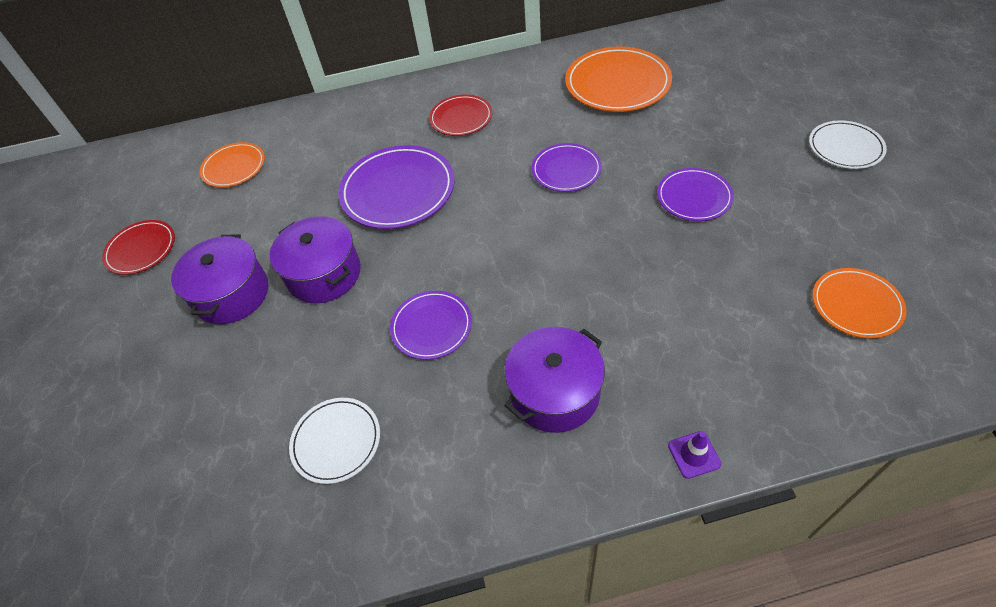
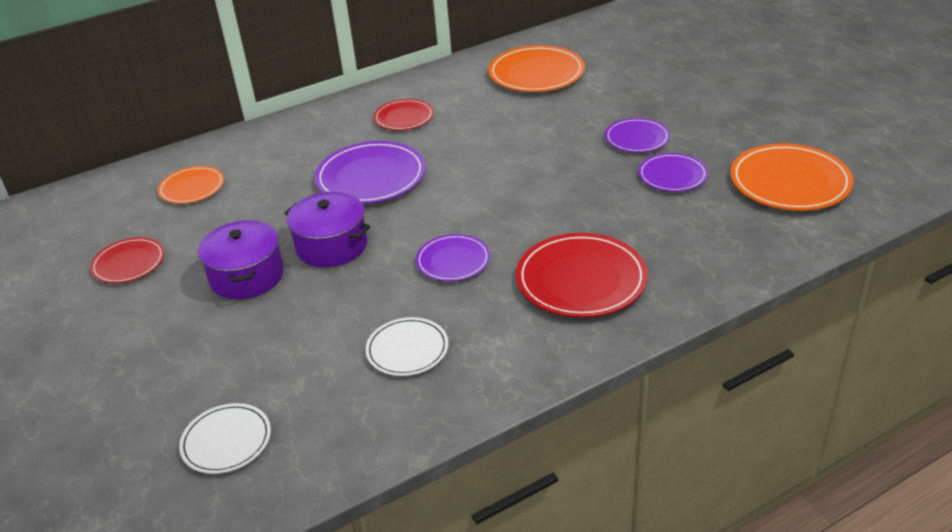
camera: 20 degrees left, 15 degrees down
(555, 393) = (581, 280): purple pot -> red plate
(566, 170) = (520, 138): purple plate -> purple plate (672, 175)
(694, 454) = (707, 292): purple traffic cone -> none
(845, 147) = (742, 88): white plate -> white plate (226, 441)
(856, 305) = (789, 182): orange plate -> orange plate, size x1.68

